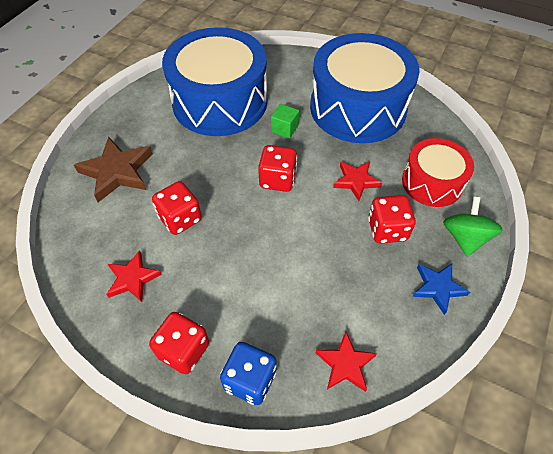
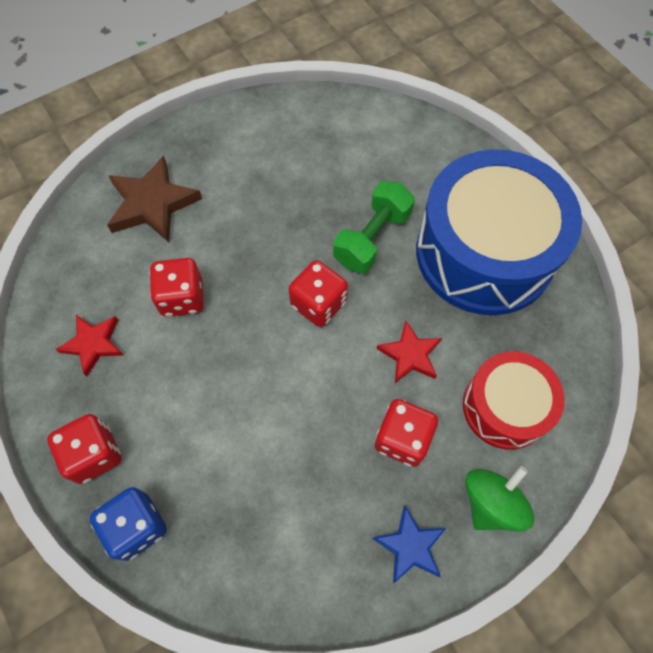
camera: 30 degrees right, 10 degrees up
(220, 101) = (319, 163): blue drum -> none
(284, 128) = (372, 238): green cube -> green dumbbell
(345, 364) = (243, 571): red star -> none

